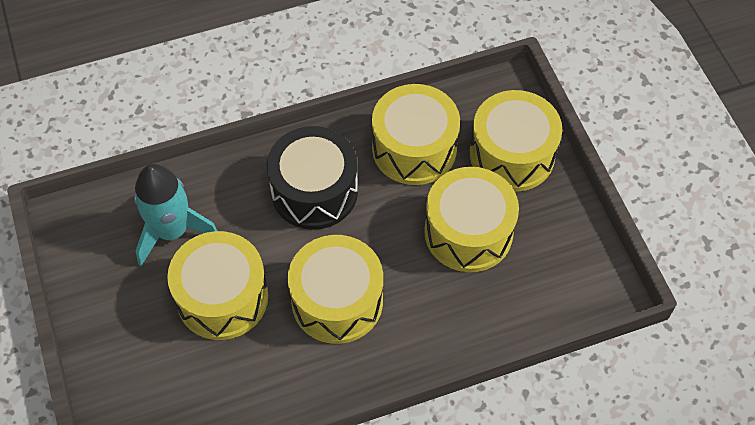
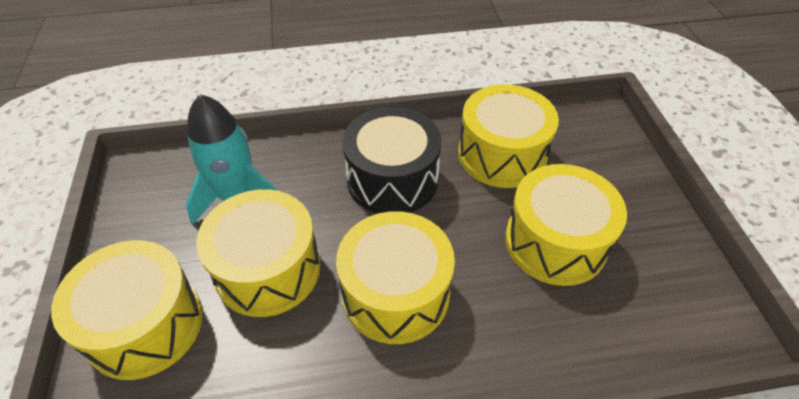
camera: 10 degrees right, 10 degrees down
(512, 154) = (605, 173): yellow drum -> yellow drum (145, 325)

